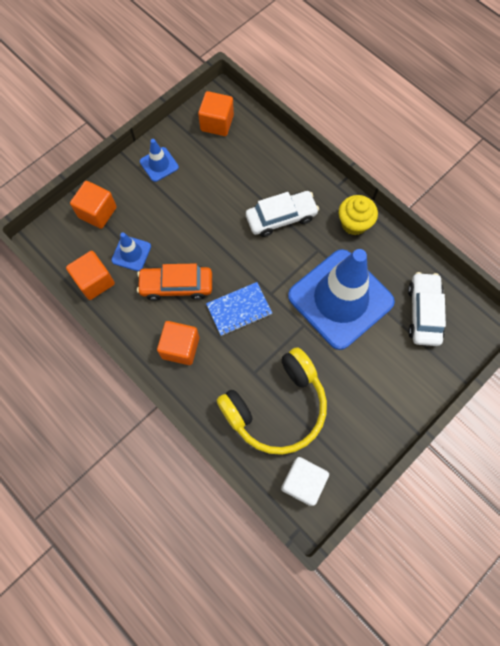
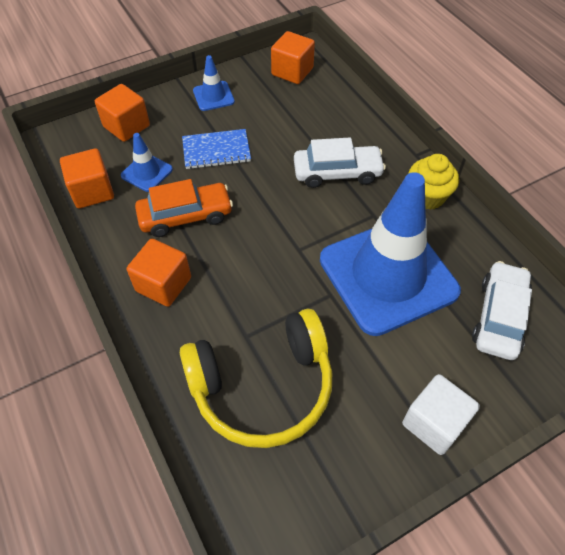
camera: 15 degrees right, 15 degrees down
(176, 286) = (185, 216): orange car -> orange car turned 150 degrees clockwise
(239, 309) = (252, 258): blue notebook -> blue notebook (216, 150)
(303, 482) = (268, 500): white cube -> white cube (434, 423)

